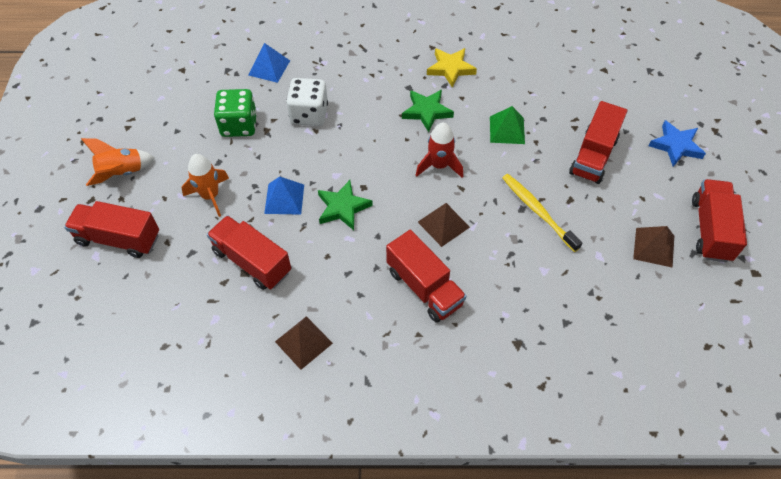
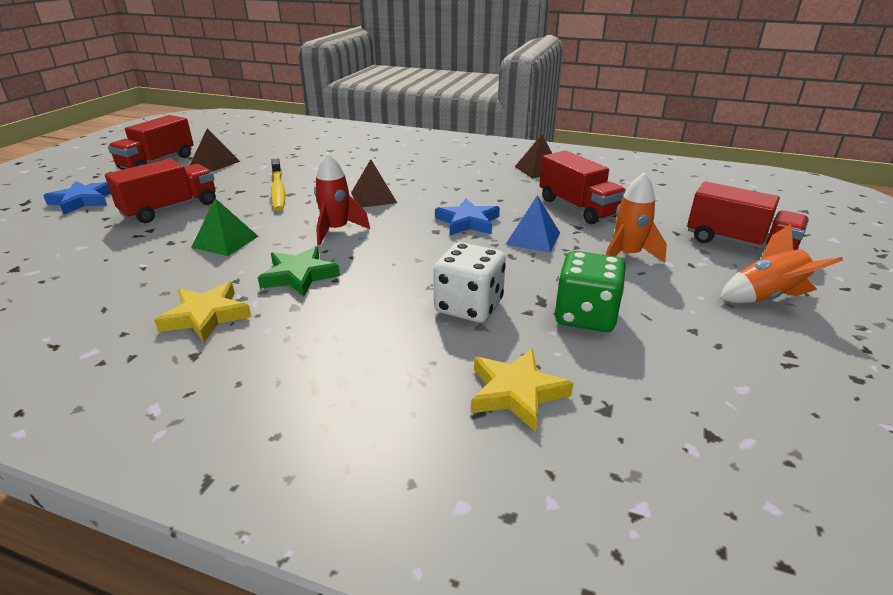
camera: 160 degrees left, 25 degrees down
(269, 67) = (516, 392): blue pyramid -> yellow star
(343, 207) = (468, 222): green star -> blue star
(424, 287) = (422, 175): red truck -> none

